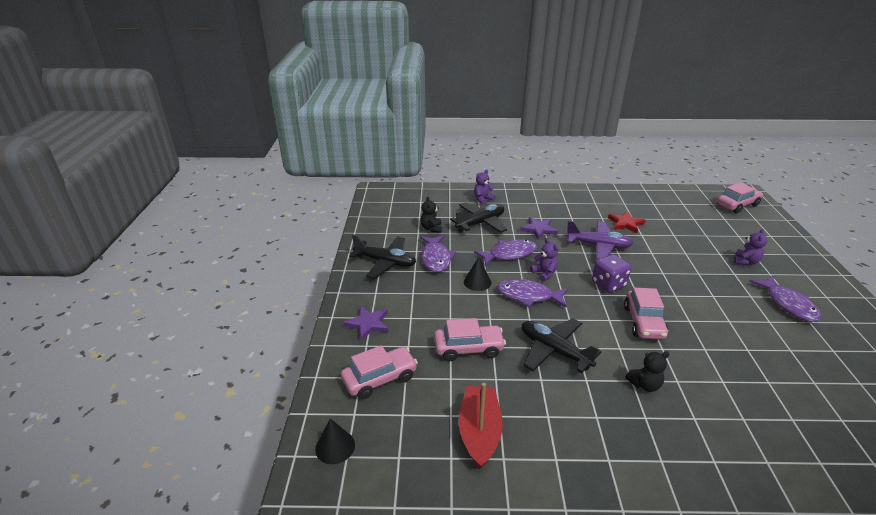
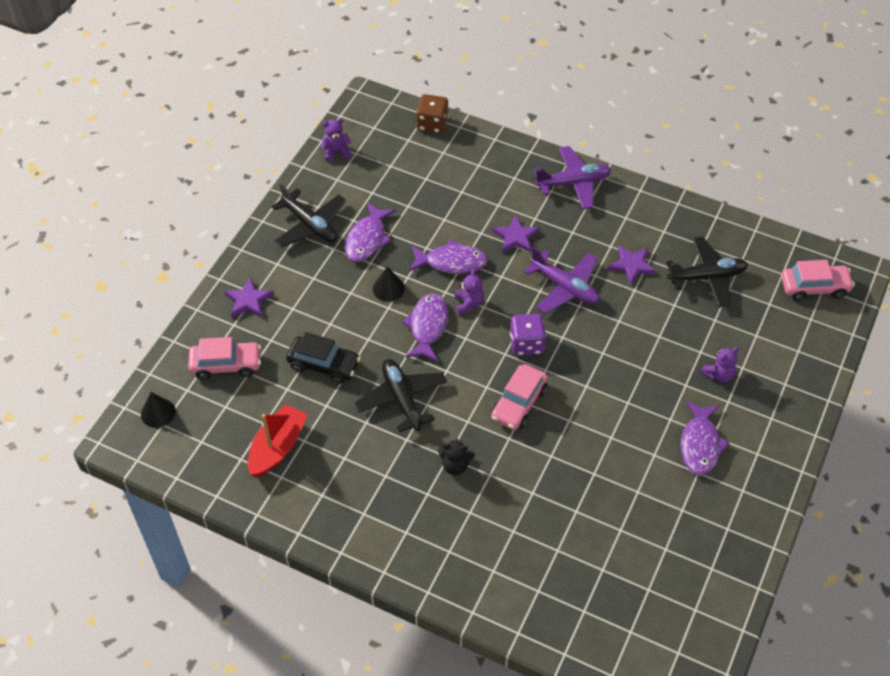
camera: 25 degrees right, 20 degrees up
(430, 191) = (432, 124): none -> brown dice
(431, 228) = (392, 190): black teddy bear -> none
(468, 348) = (324, 365): pink car -> black car
(481, 223) = (455, 202): black plane -> black plane (707, 277)
(483, 199) = (487, 162): purple teddy bear -> purple teddy bear (336, 152)
(528, 296) = (427, 326): purple fish -> purple fish turned 60 degrees clockwise
(546, 196) = (573, 183): none -> purple plane
(626, 223) = (631, 265): red star -> purple star

